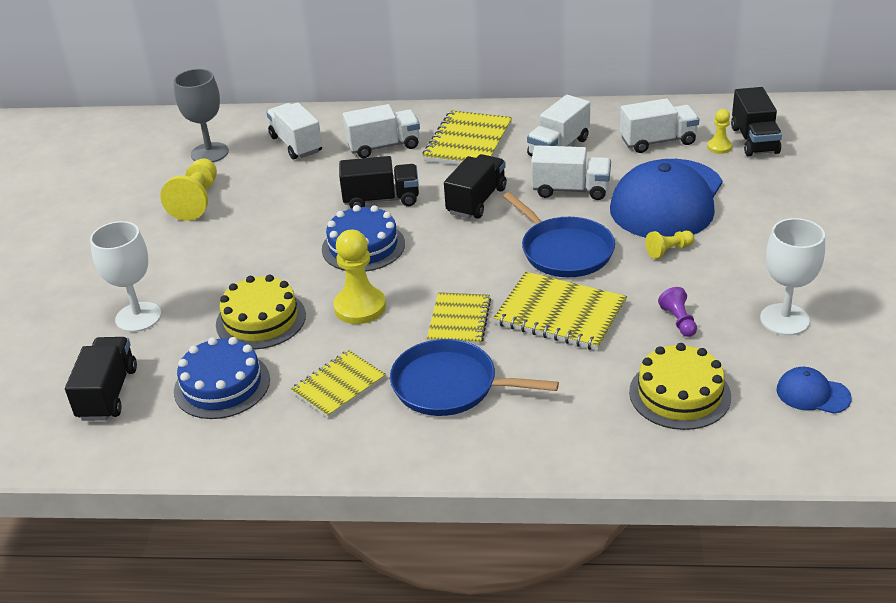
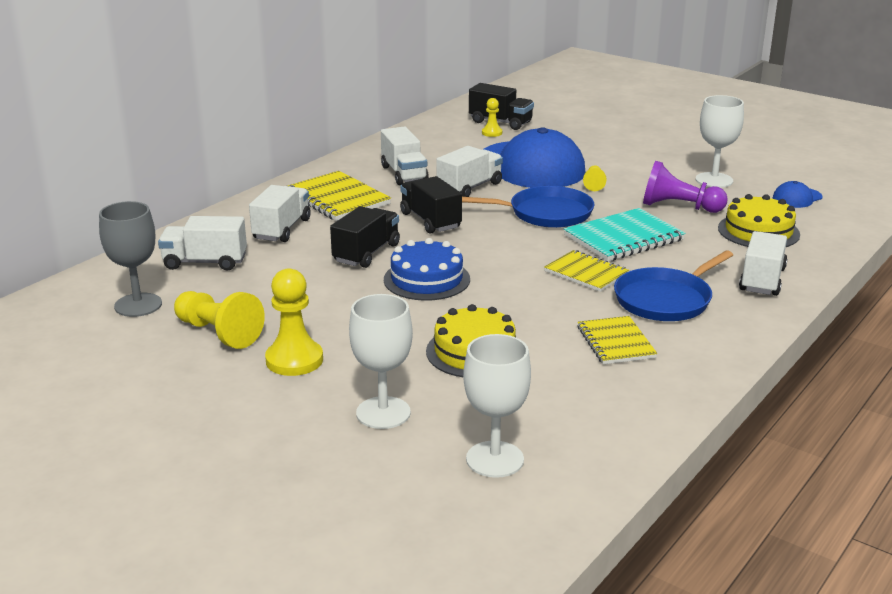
camera: 60 degrees left, 10 degrees down
(108, 394) = (495, 459): black truck -> white goblet
(222, 385) = (552, 395): blue cake -> none
(360, 307) = (515, 305): yellow pawn -> yellow pawn (294, 360)
(560, 314) = (624, 238): yellow notebook -> turquoise notebook
(658, 141) = (453, 145): white truck -> white truck (762, 280)
(678, 321) = (679, 207): purple pawn -> purple pawn, size x1.85

